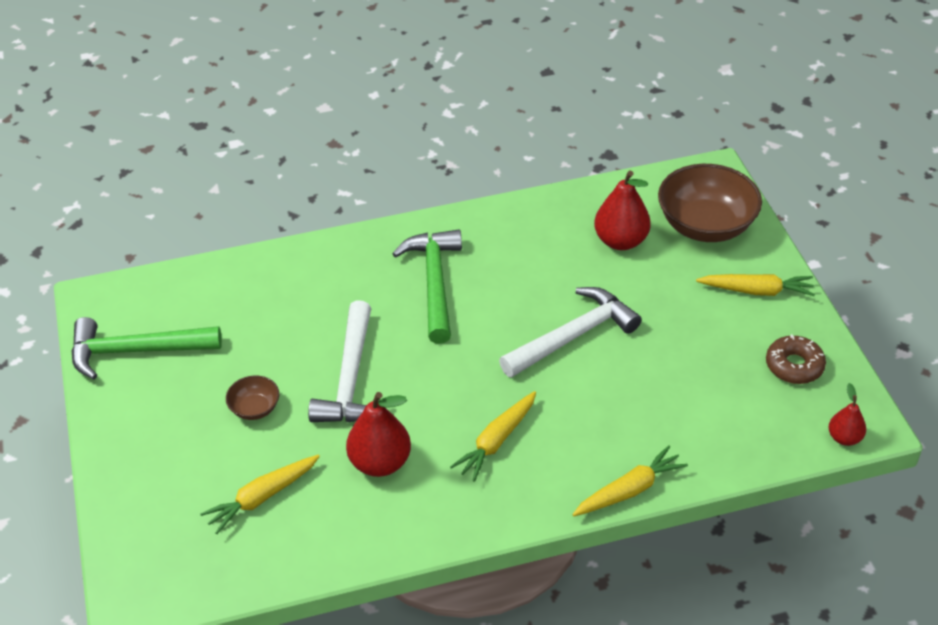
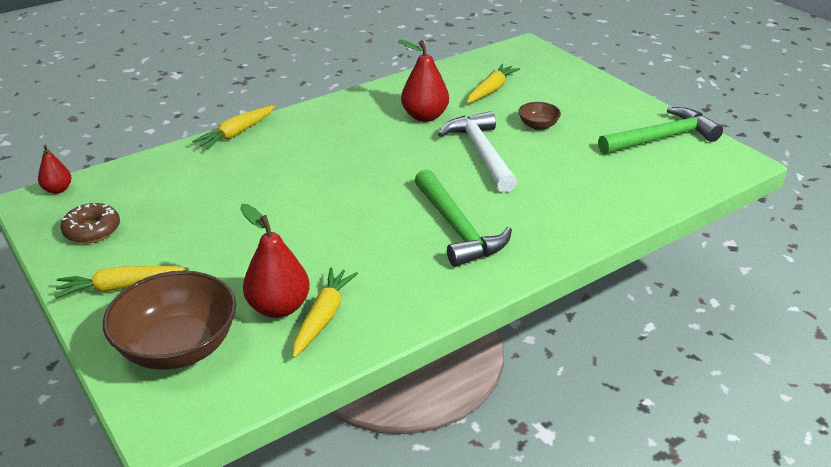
camera: 160 degrees right, 10 degrees down
(496, 441) = (345, 140): yellow carrot -> yellow carrot (323, 317)
(573, 336) = (306, 214): white hammer -> none

